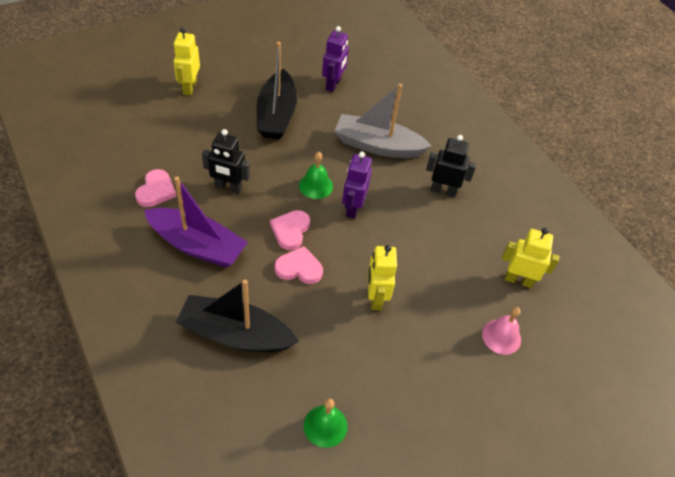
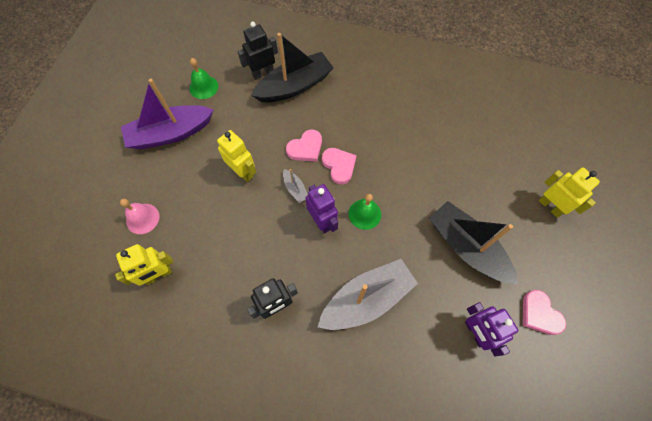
camera: 140 degrees right, 15 degrees up
(156, 191) = (443, 115): pink heart -> pink heart (539, 314)
(197, 245) = (375, 108): purple boat -> purple boat (170, 133)
(228, 187) = (411, 157): black robot -> black robot (263, 73)
(346, 246) = (295, 189): none -> grey boat

